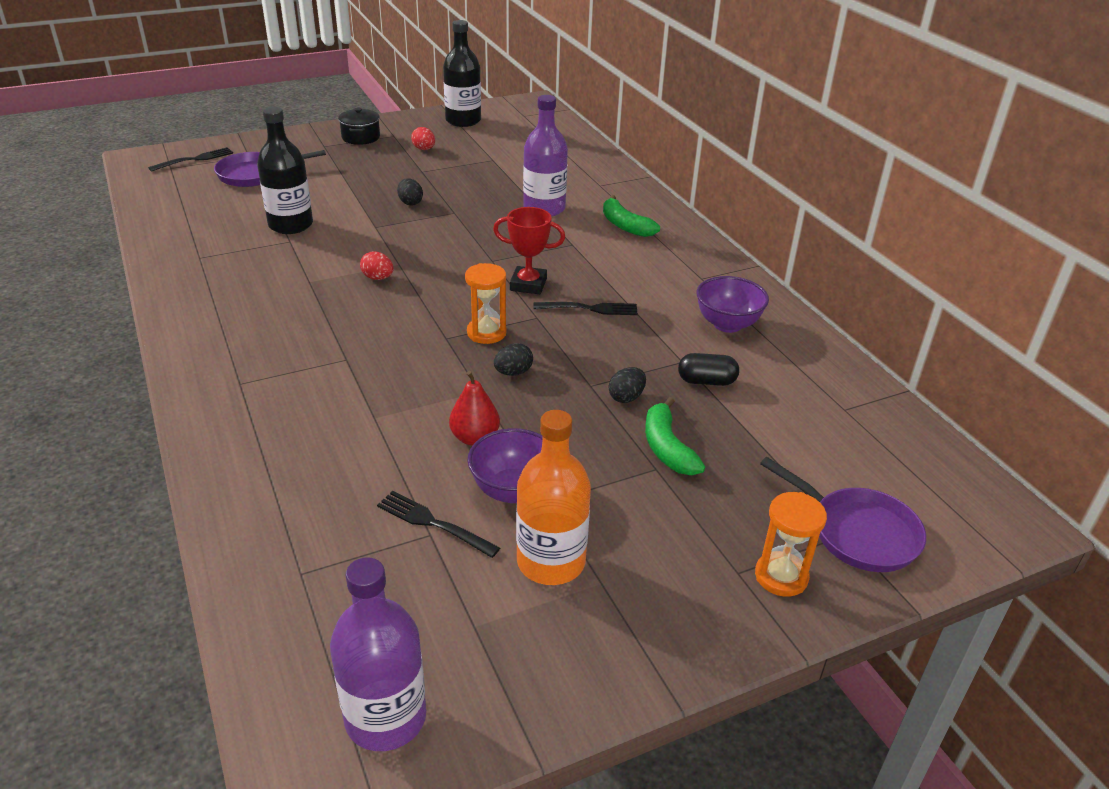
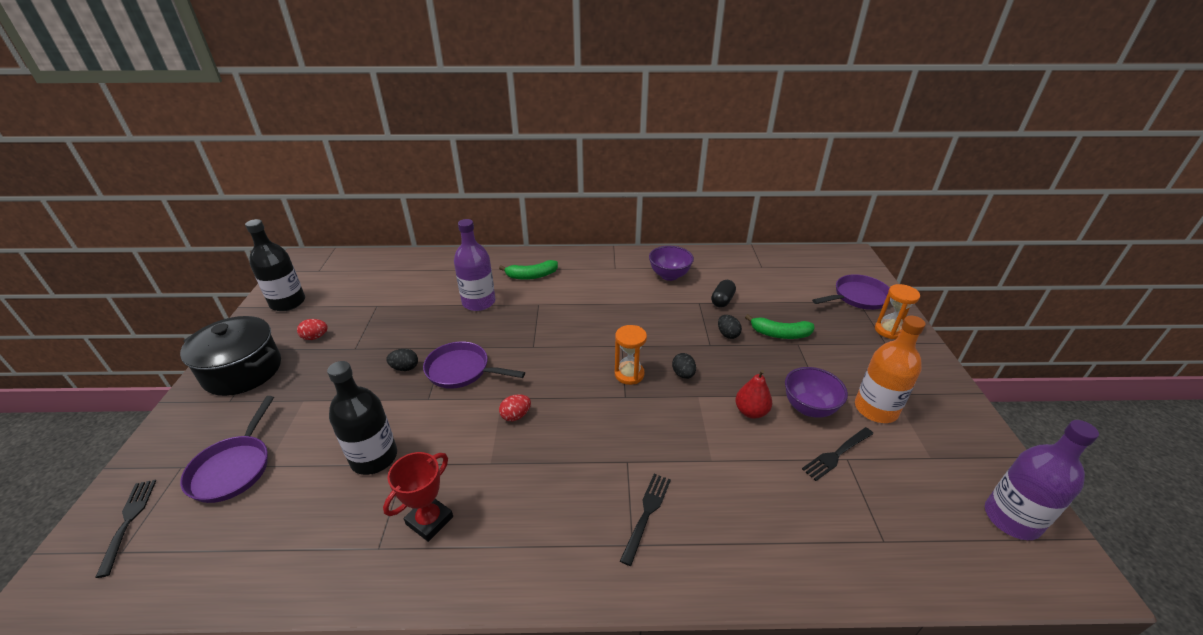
camera: 65 degrees left, 0 degrees up
(361, 137) = (243, 371): black pot -> black pot, size x1.81
(426, 231) = (461, 370): none -> purple pan
(528, 284) = (578, 338): red trophy -> red trophy (429, 520)
(590, 309) = (624, 320): black fork -> black fork (646, 514)

